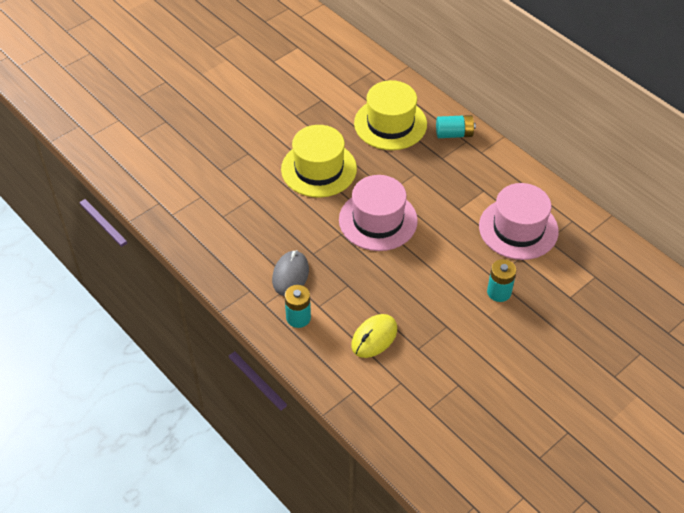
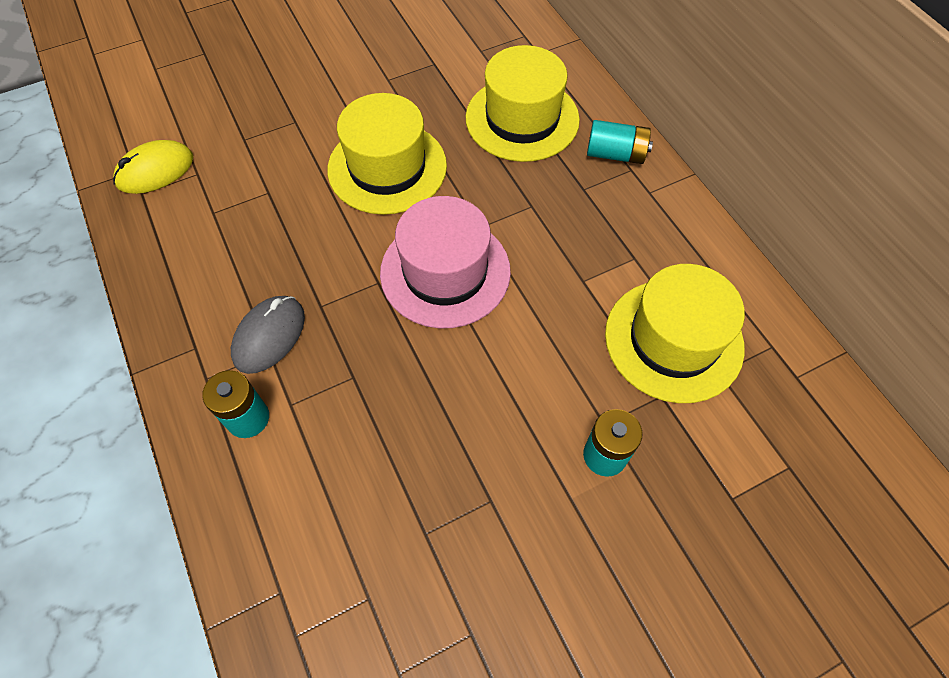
camera: 15 degrees right, 10 degrees up
(374, 337) = (357, 490): yellow mouse -> yellow mouse (155, 170)
(518, 228) = (673, 340): pink hat -> yellow hat

